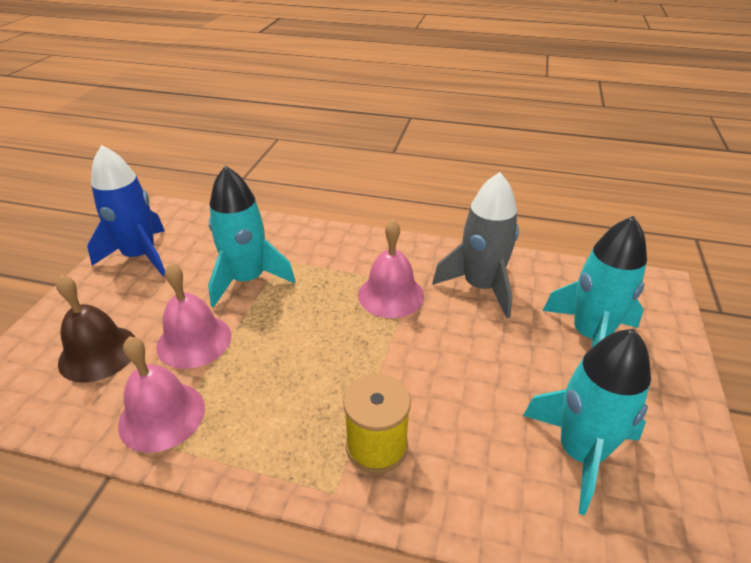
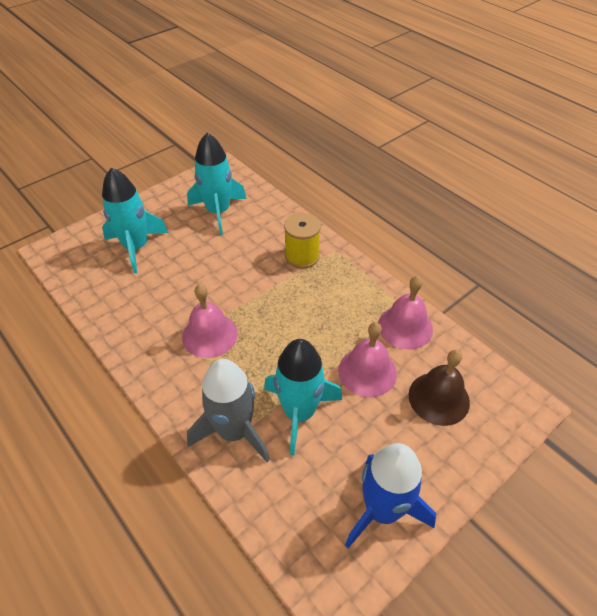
camera: 145 degrees left, 10 degrees up
(480, 287) = (147, 307): grey rocket -> grey rocket (234, 431)

